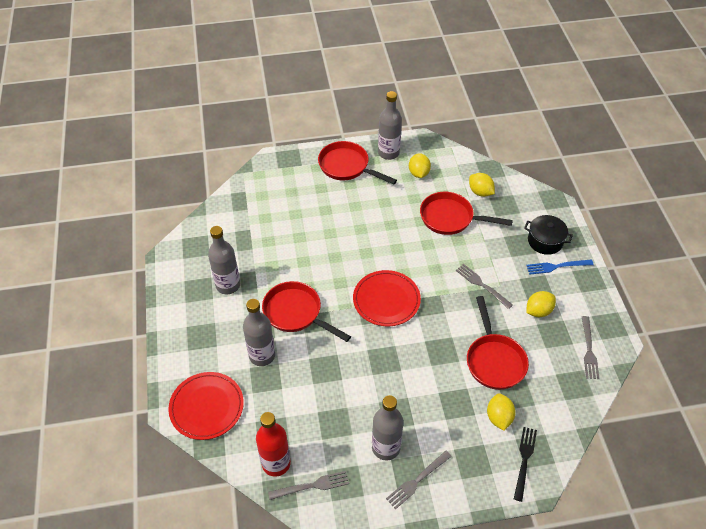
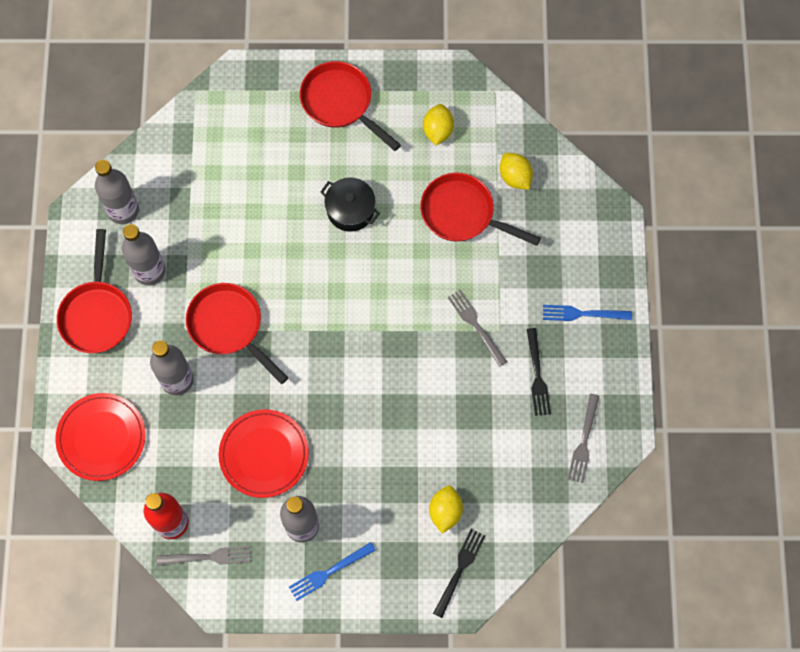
camera: 10 degrees right, 20 degrees up
(386, 300) = (347, 327): red plate -> red plate (264, 454)
(388, 153) = (404, 88): grey bottle -> grey bottle (123, 210)
(417, 481) = (329, 572): grey fork -> blue fork
(494, 360) = (461, 435): red pan -> red pan (97, 314)
(538, 311) = (537, 376): yellow lemon -> black fork
(545, 241) = (579, 272): black pot -> black pot (350, 210)

